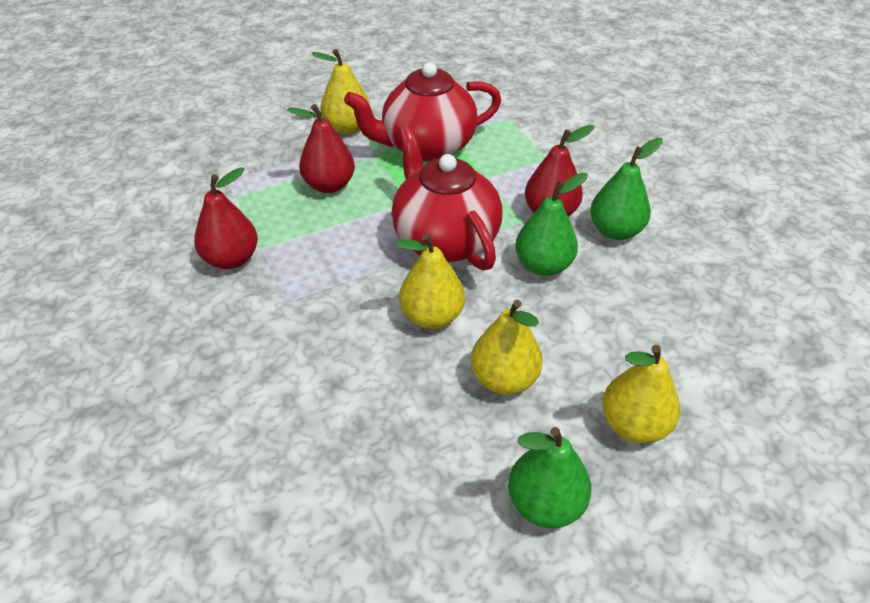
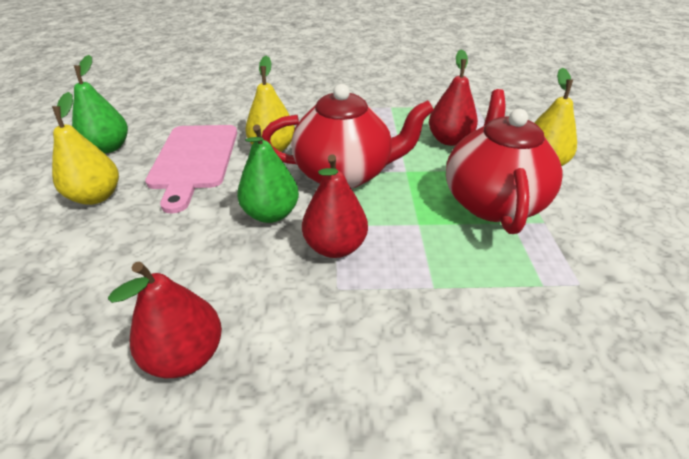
camera: 115 degrees right, 5 degrees down
(231, 259) = (386, 97): red pear -> red pear (186, 355)
(504, 379) = (194, 160): yellow pear -> pink cutting board
(615, 231) = (272, 284): green pear -> none

